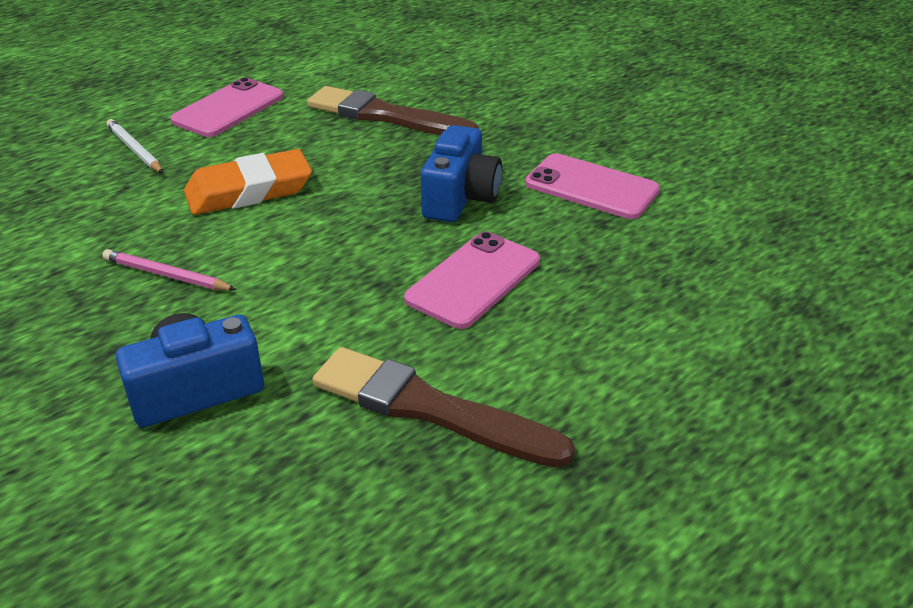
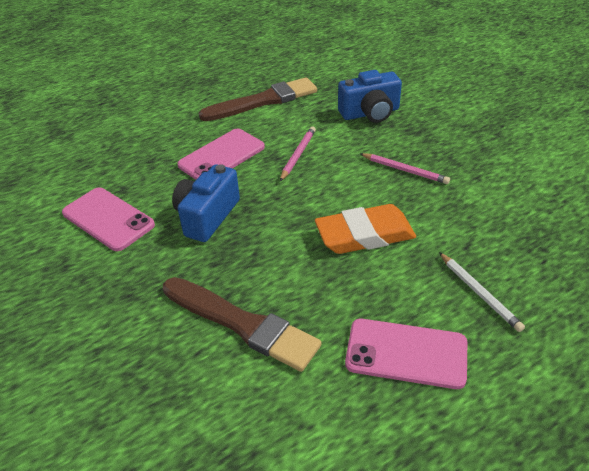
camera: 170 degrees left, 5 degrees up
(228, 109) = (406, 353): pink phone -> pink phone turned 60 degrees clockwise
(343, 290) = (298, 155): none -> pink pencil
(430, 409) = (263, 101): brown brush -> brown brush turned 60 degrees counterclockwise

